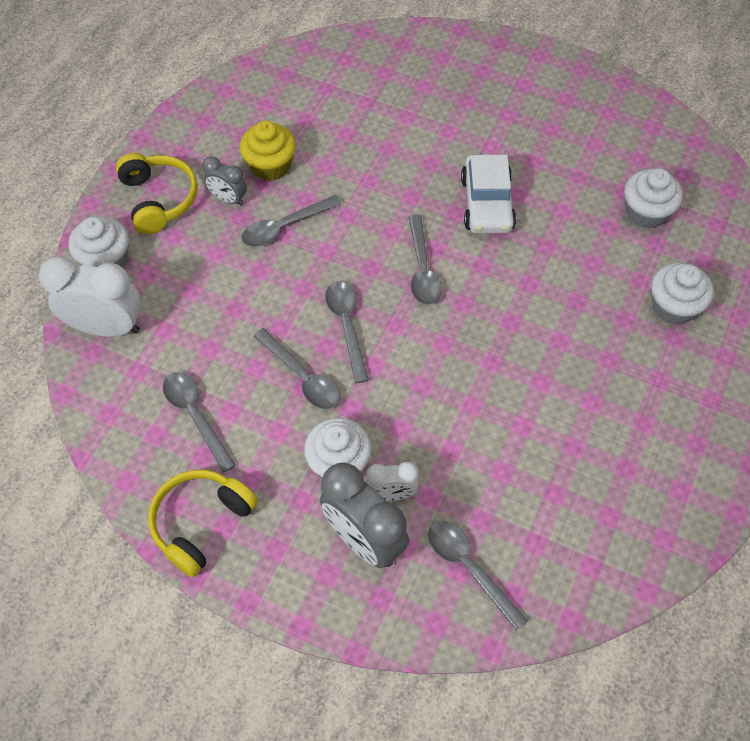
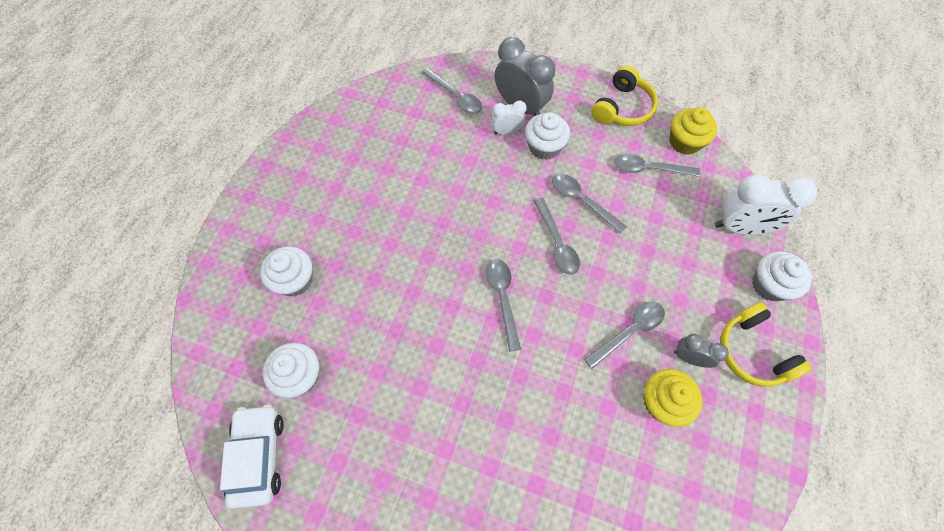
camera: 175 degrees right, 5 degrees up
(127, 454) = (684, 142): none -> yellow cupcake
(195, 416) = (649, 169): grey spoon -> grey spoon turned 135 degrees clockwise
(486, 204) = (449, 373): white car -> white car (259, 456)

